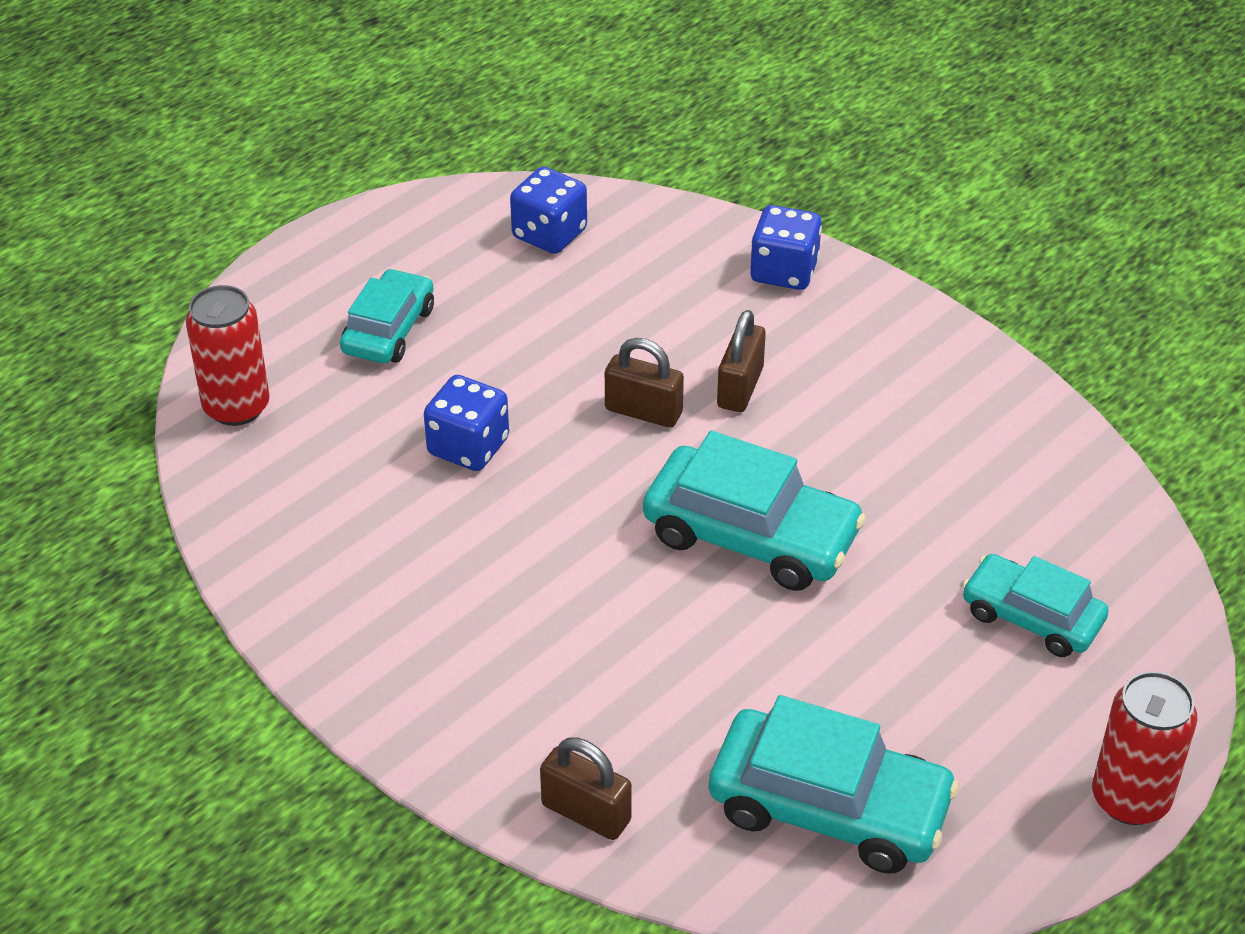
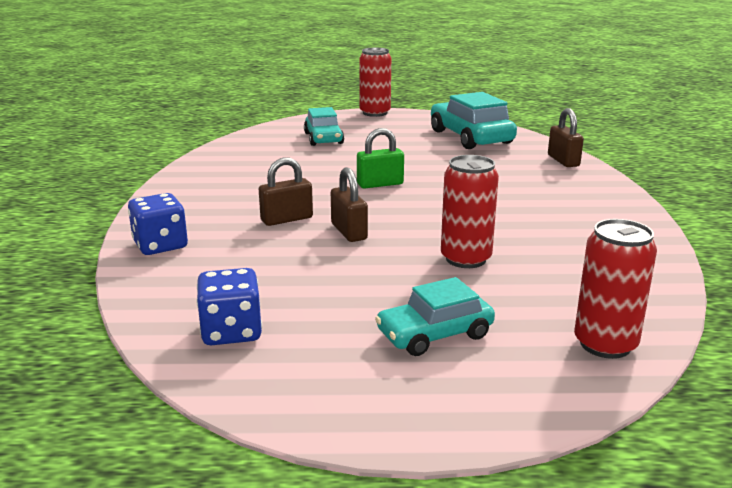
camera: 135 degrees left, 20 degrees down
(468, 447) = (465, 259): blue dice -> red can
(751, 535) = (380, 184): turquoise car -> green padlock

